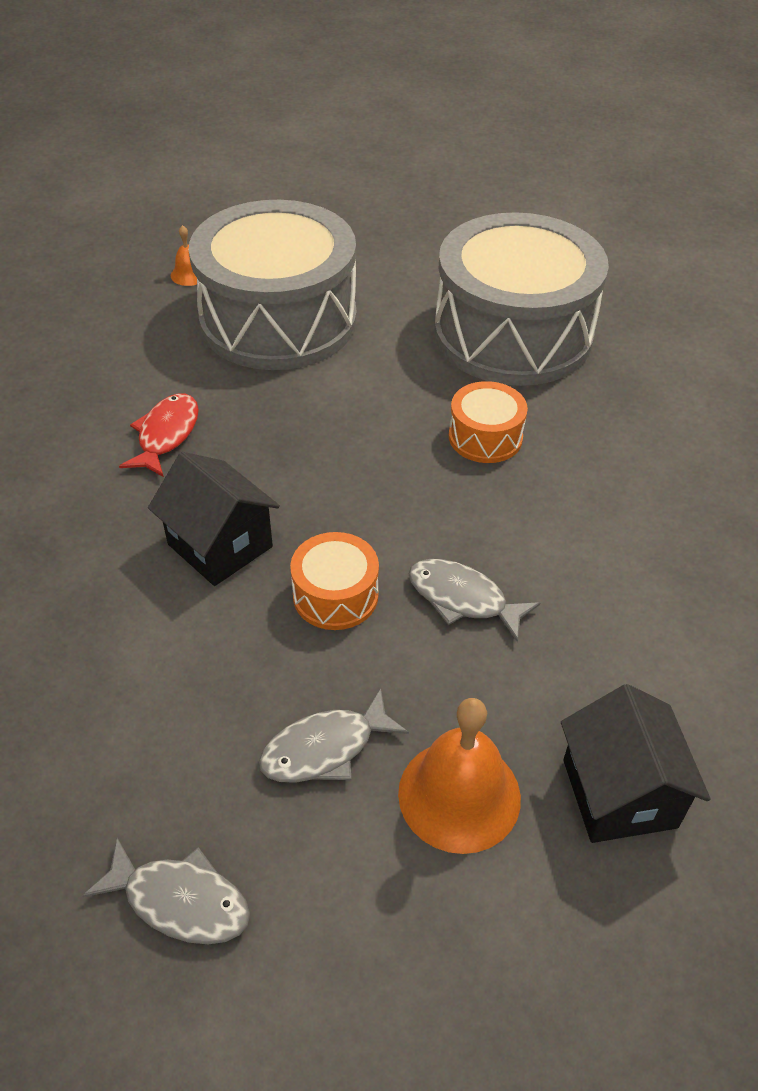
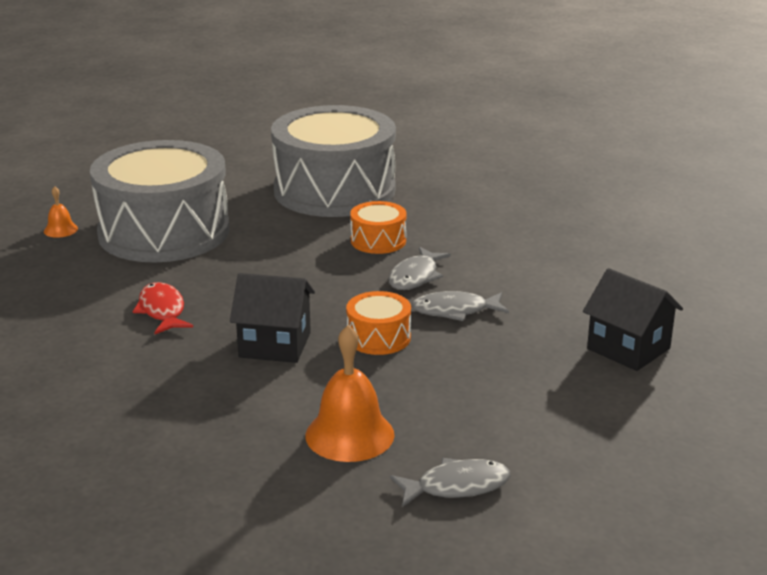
camera: 35 degrees left, 20 degrees down
(325, 749) = (457, 398): grey fish -> grey fish (415, 277)
(459, 795) = (551, 383): orange bell -> orange bell (349, 434)

